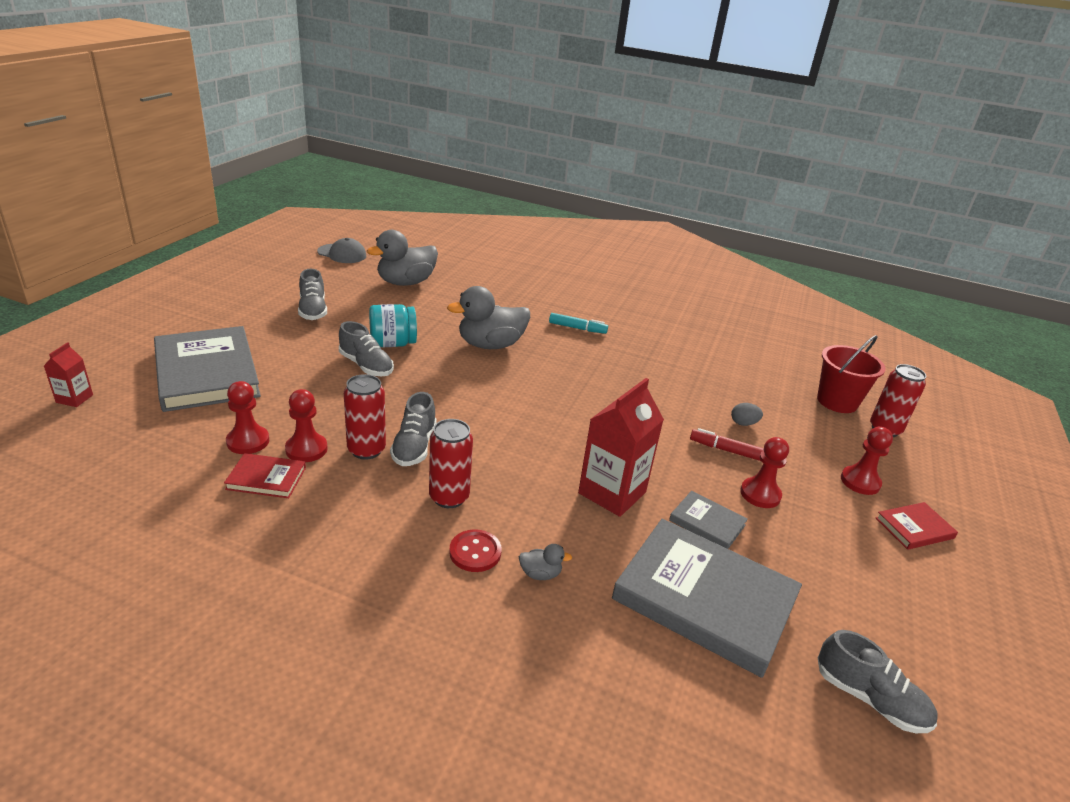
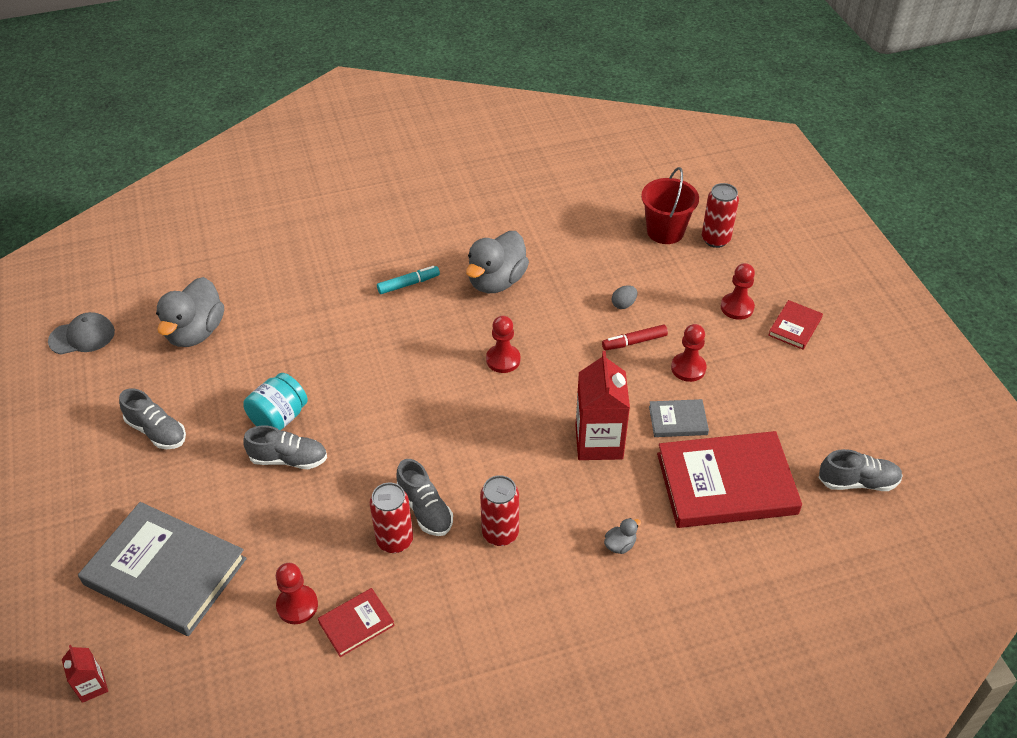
camera: 35 degrees left, 15 degrees up
(306, 449) = (351, 576): red pawn -> red pawn (503, 360)
(475, 552) = (565, 562): red button -> none
(490, 345) = (361, 357): grey duck -> grey duck (496, 281)
(704, 599) = (726, 483): grey book -> red book

